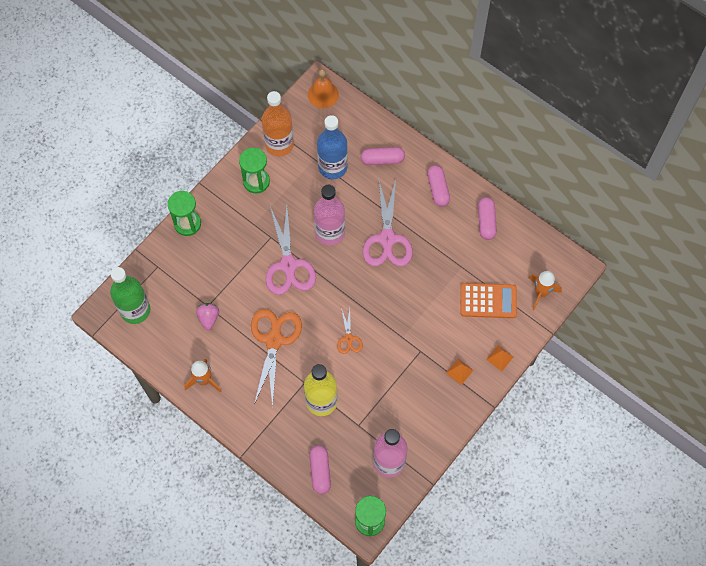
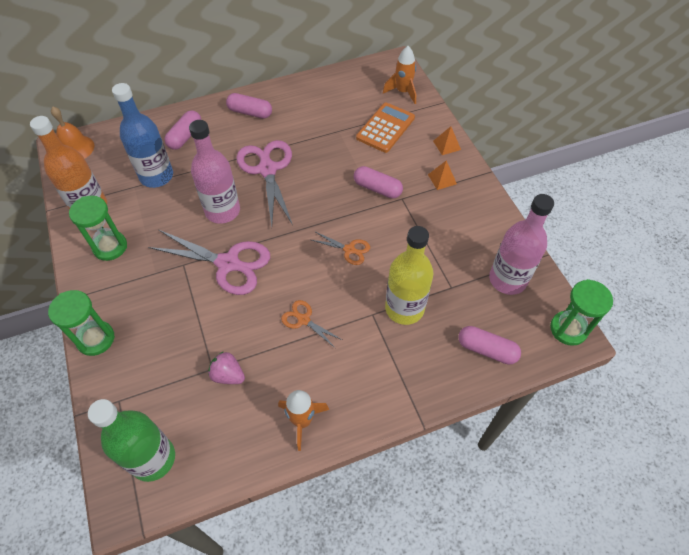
camera: 60 degrees left, 10 degrees down
(274, 340) = (304, 320): orange scissors -> orange scissors, size x0.50
(387, 239) = (267, 170): pink scissors -> pink scissors turned 135 degrees counterclockwise
(486, 222) = (309, 96): pink capsule -> pink capsule (377, 188)

